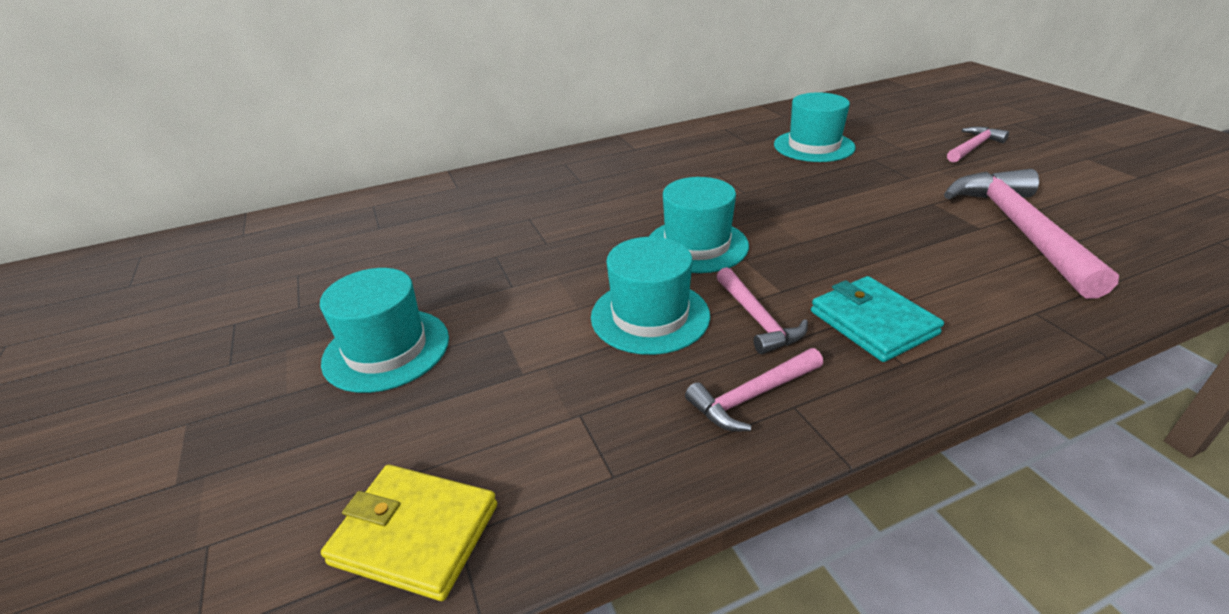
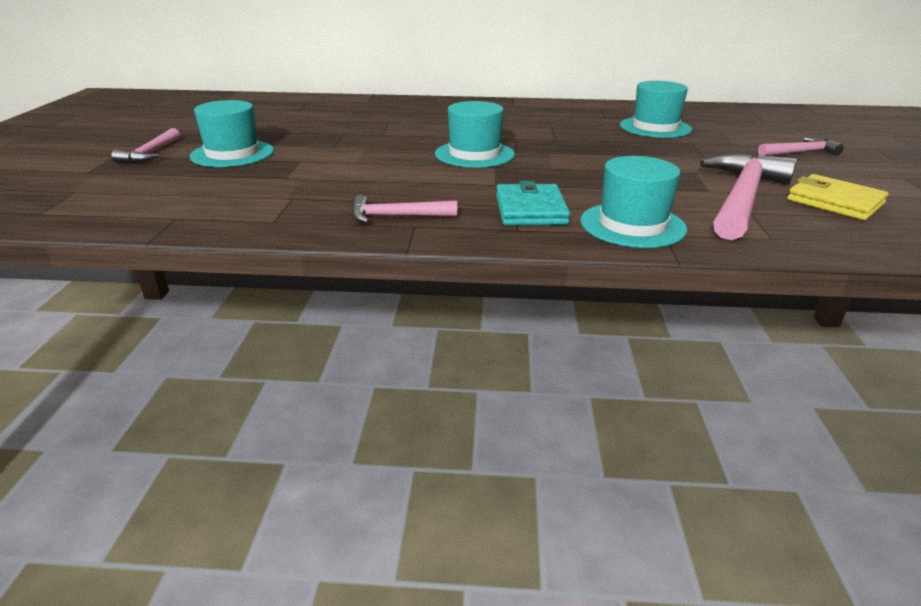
camera: 25 degrees right, 5 degrees down
(415, 533) = (158, 212): yellow wallet -> yellow wallet (834, 202)
(650, 316) = (392, 174): turquoise hat -> turquoise hat (632, 225)
(757, 319) = (456, 191): pink hammer -> pink hammer (150, 153)

